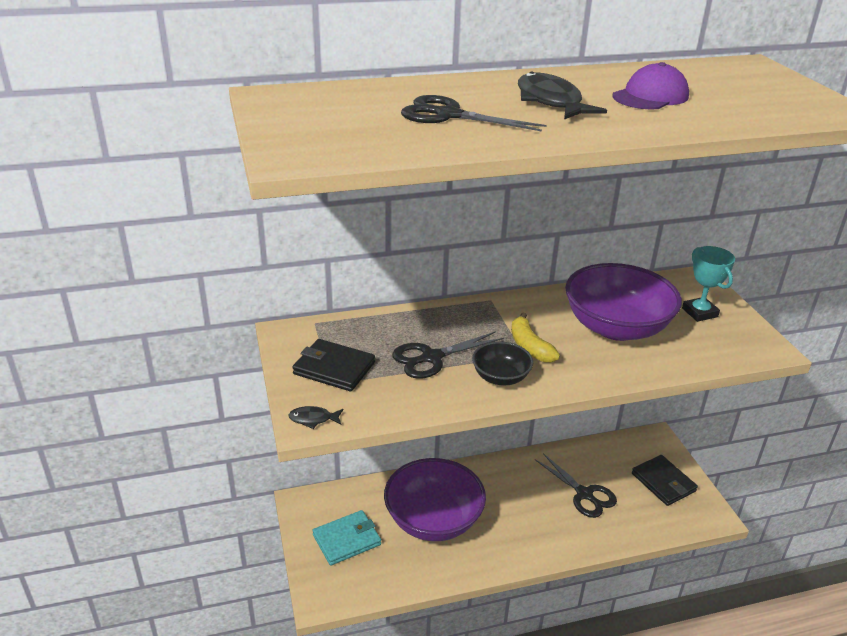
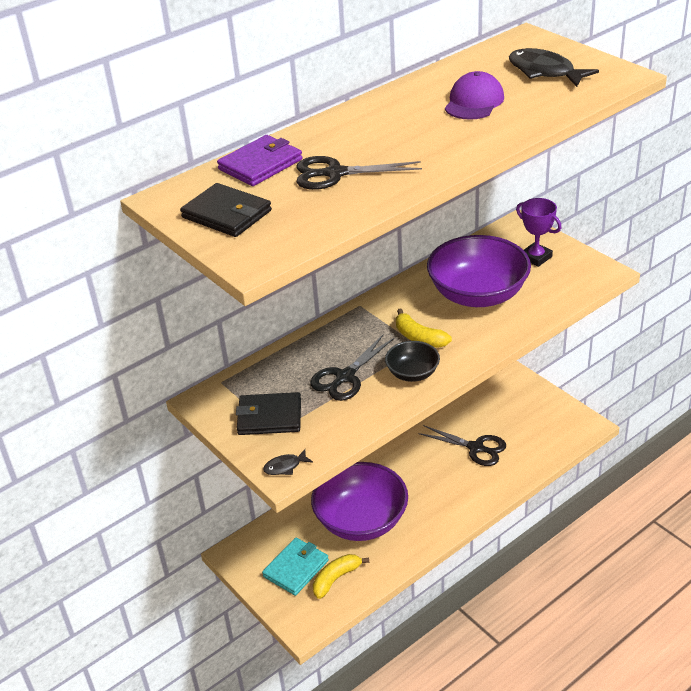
camera: 20 degrees left, 5 degrees up
(377, 566) = (336, 579): none -> yellow banana
(384, 92) = (260, 164): none -> purple wallet
(550, 102) = (402, 132): black fish -> black fish (545, 72)
(663, 482) = (535, 412): black wallet -> black wallet (227, 214)
(699, 312) = (536, 257): turquoise trophy -> purple trophy

